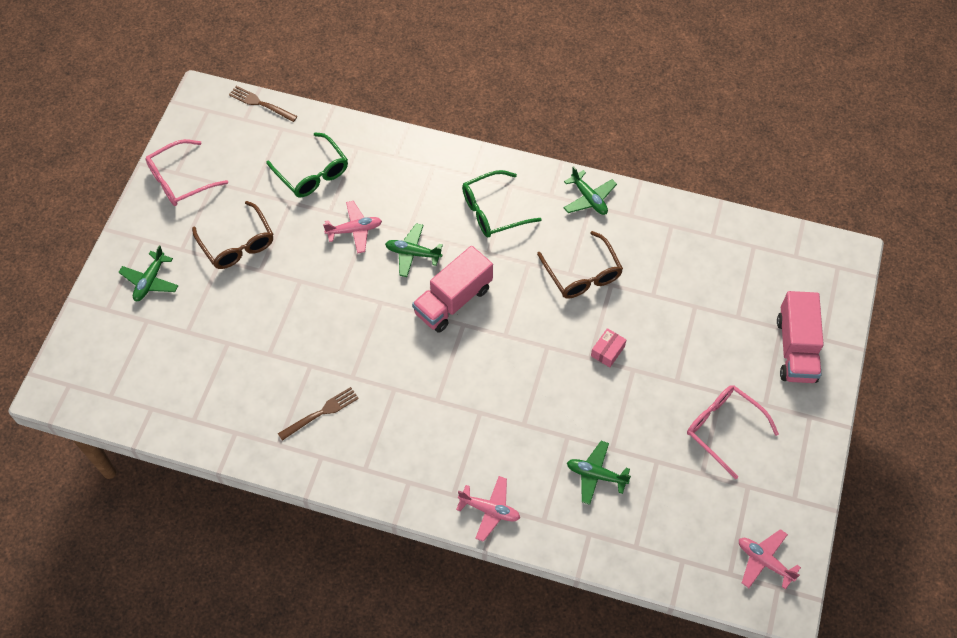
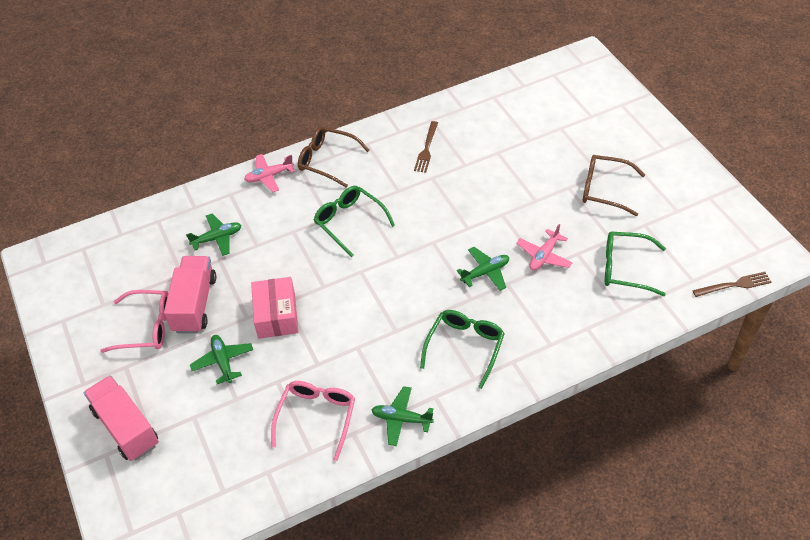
camera: 140 degrees right, 10 degrees down
(150, 281) = (621, 133): green plane -> green plane (223, 361)
(180, 180) = (699, 195): pink glasses -> pink glasses (316, 417)
(453, 300) = (421, 265): pink truck -> pink truck (195, 304)
(468, 391) = (349, 222): none -> green glasses
(582, 274) = (347, 354): brown glasses -> brown glasses (327, 160)
(607, 351) = (276, 315): pink box -> pink box, size x1.85
(764, 561) = (62, 270): pink plane -> none

